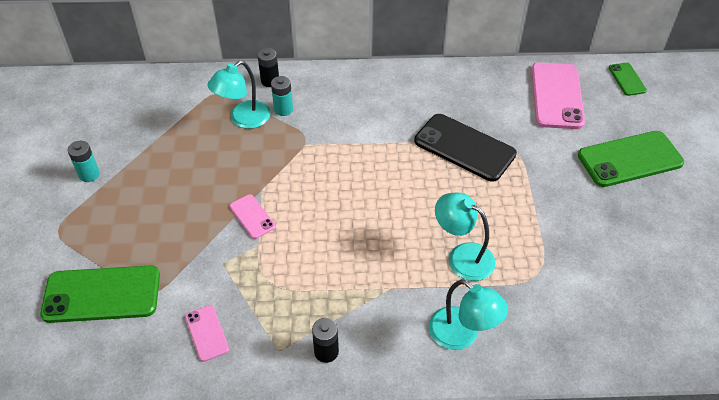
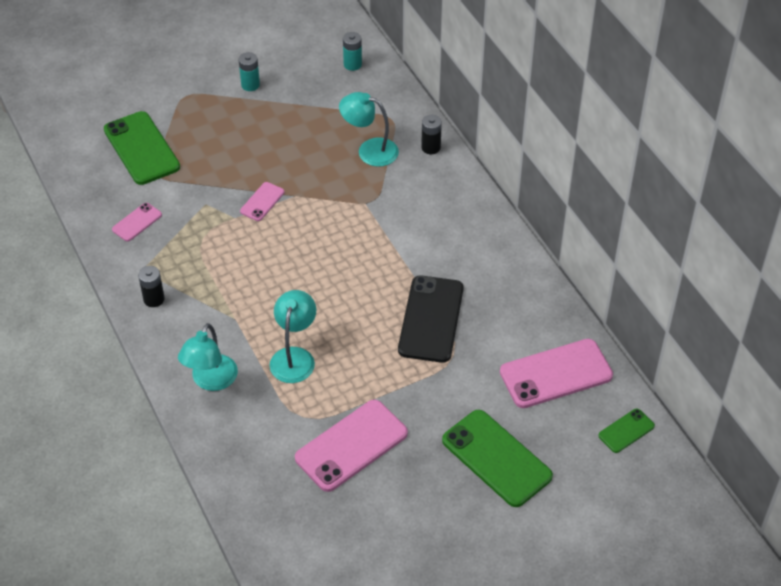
camera: 65 degrees right, 0 degrees up
(283, 109) = (399, 171): turquoise battery -> turquoise battery (352, 64)
(584, 249) = (351, 446): none -> pink phone

